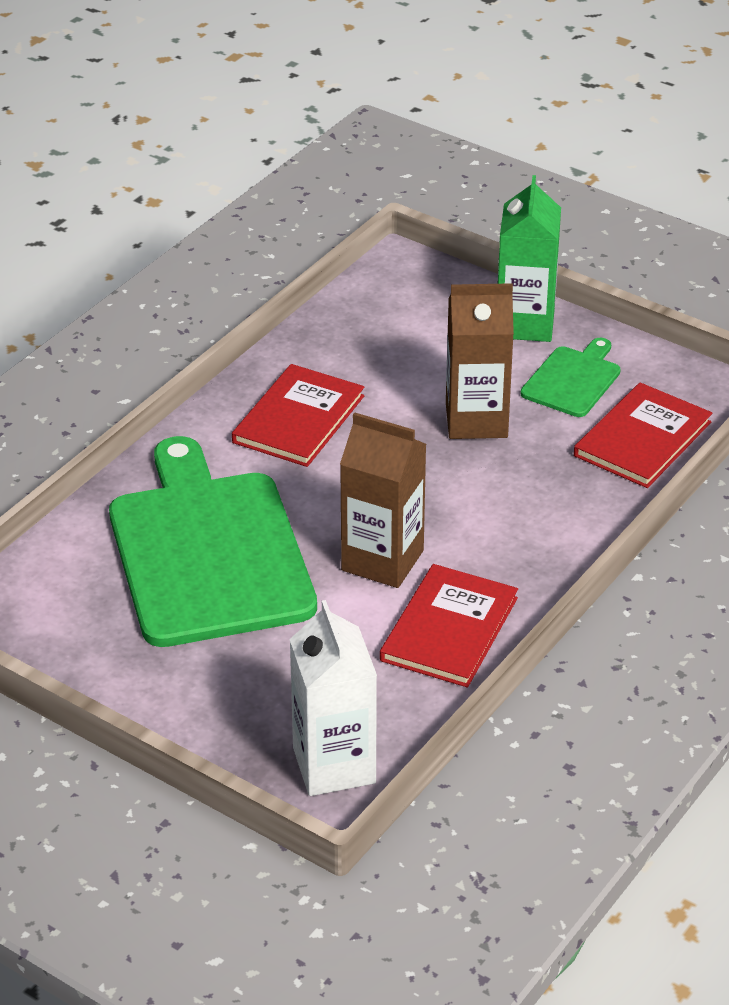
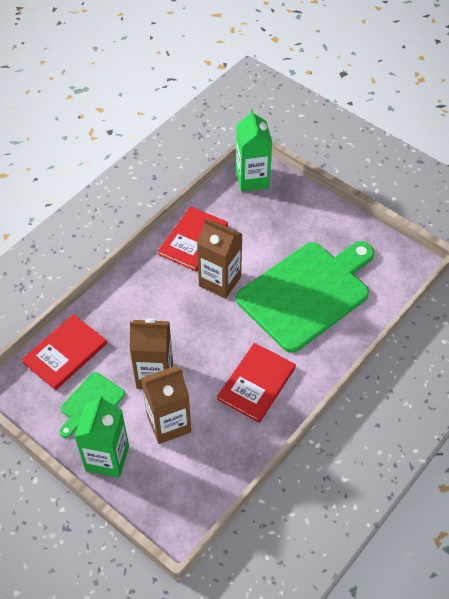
camera: 175 degrees left, 15 degrees up
(208, 551) = (307, 293): green cutting board -> green cutting board turned 120 degrees counterclockwise
(334, 765) = (252, 179): white carton -> green carton
(438, 365) = (169, 423): none -> brown carton

